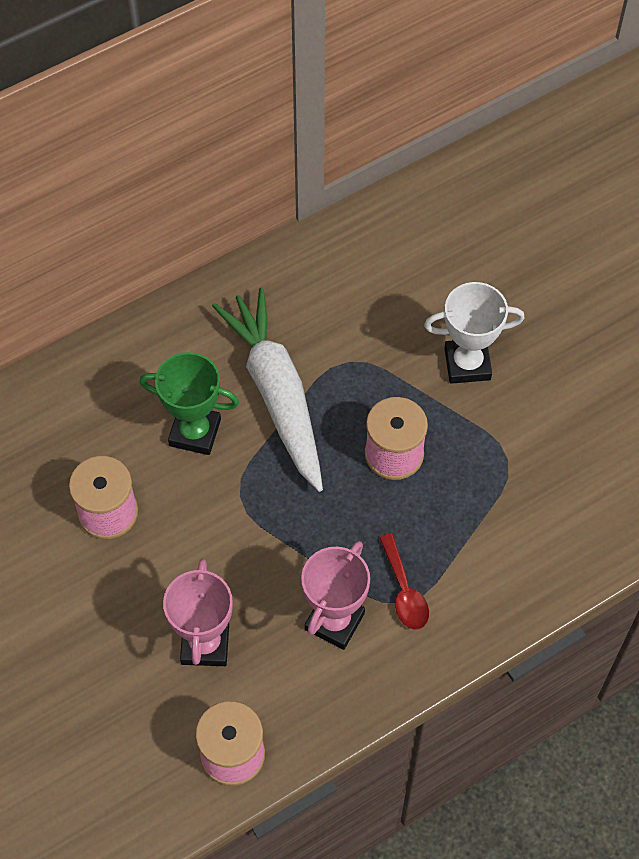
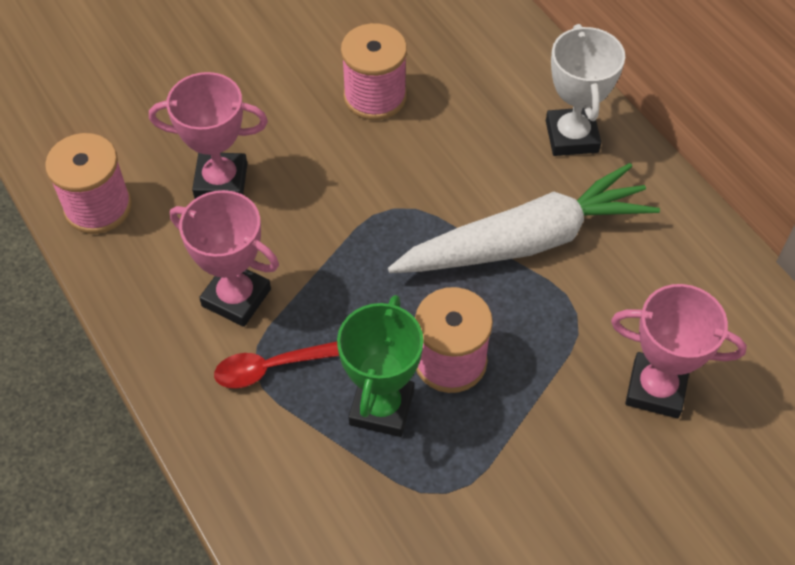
camera: 90 degrees right, 5 degrees down
(195, 432) = (471, 166): green trophy -> green trophy (382, 407)
(415, 314) = (656, 389): none -> pink trophy
(467, 364) = (586, 449): white trophy -> white trophy (572, 136)

